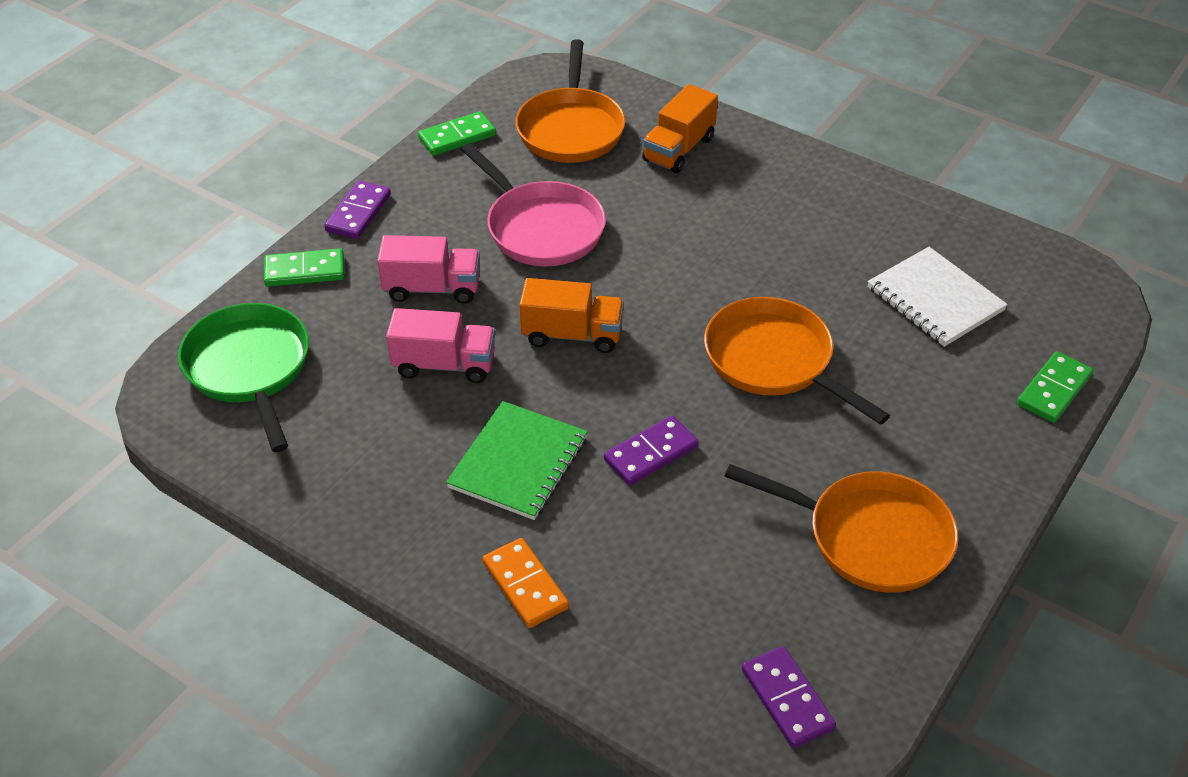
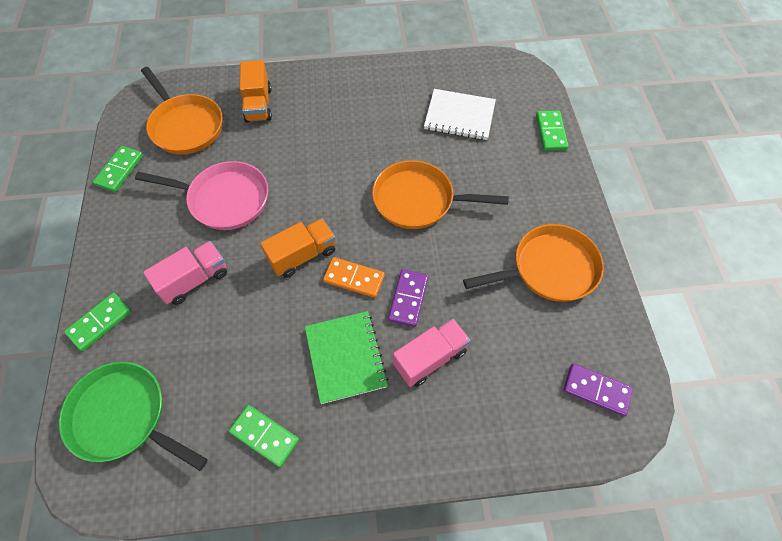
camera: 40 degrees left, 15 degrees up
(358, 213) = (100, 259): purple domino -> none
(362, 476) = (264, 436): none -> green domino
(444, 365) = (247, 325): pink truck -> pink truck (430, 358)
(525, 585) = (418, 431): orange domino -> orange domino (354, 279)

